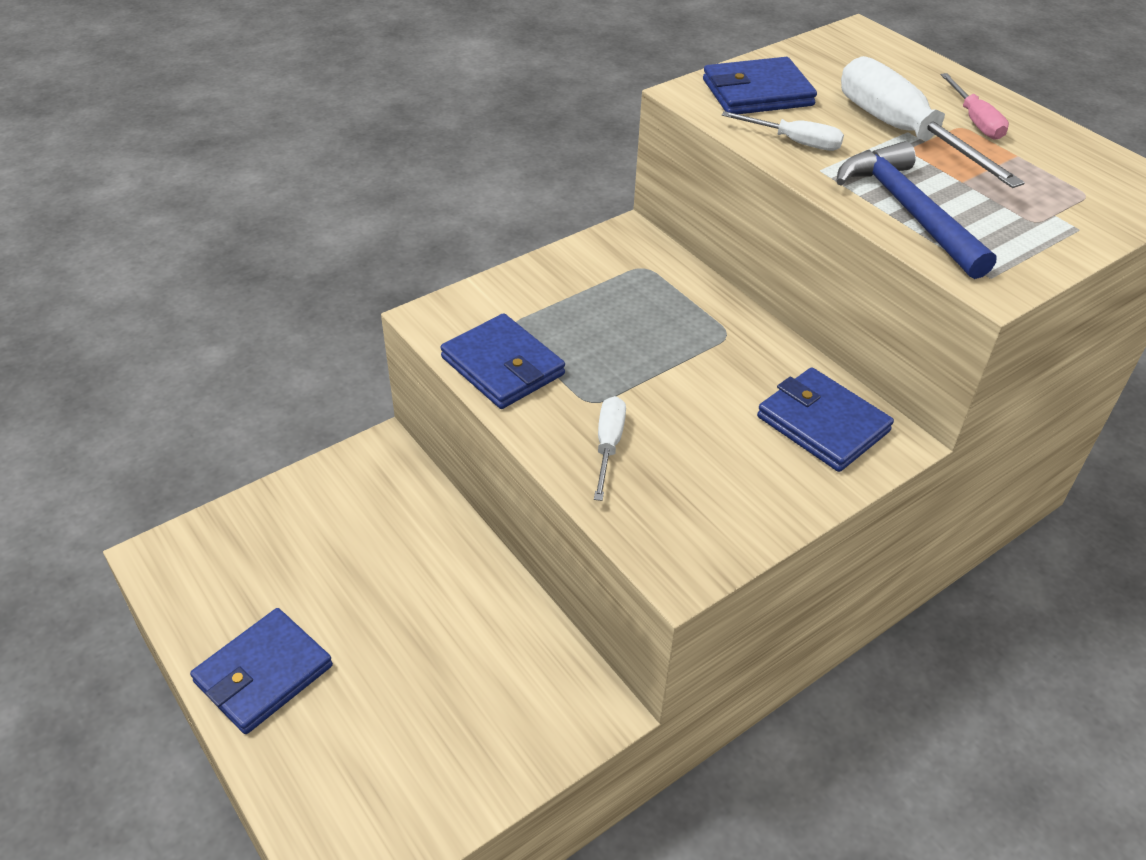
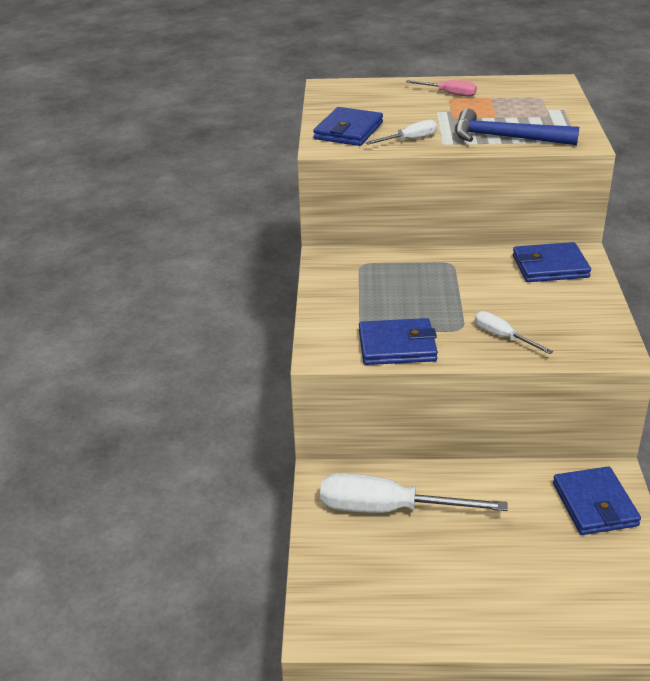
camera: 50 degrees left, 10 degrees down
(263, 674) = (476, 610): blue wallet -> blue wallet (594, 504)
(902, 132) = (436, 113): white screwdriver -> white screwdriver (388, 509)

